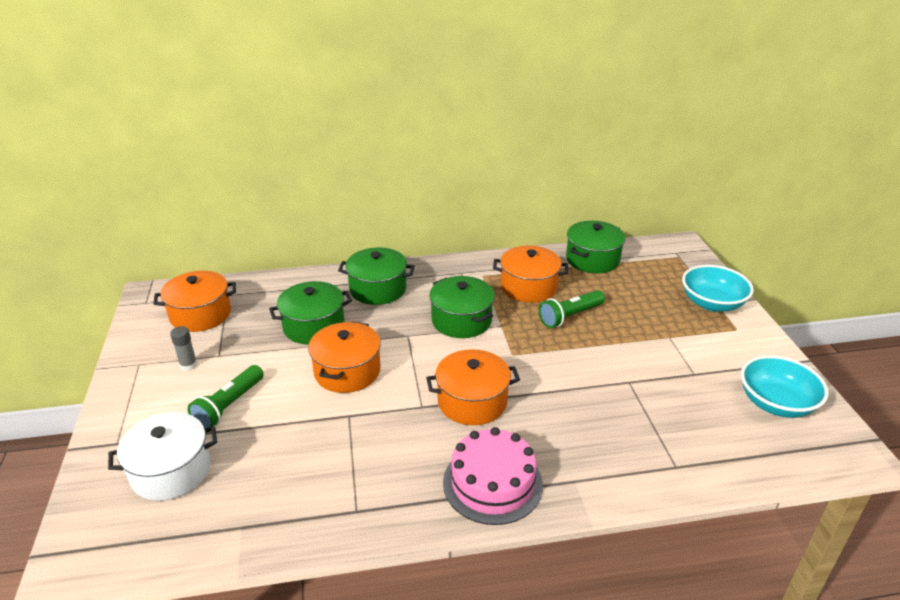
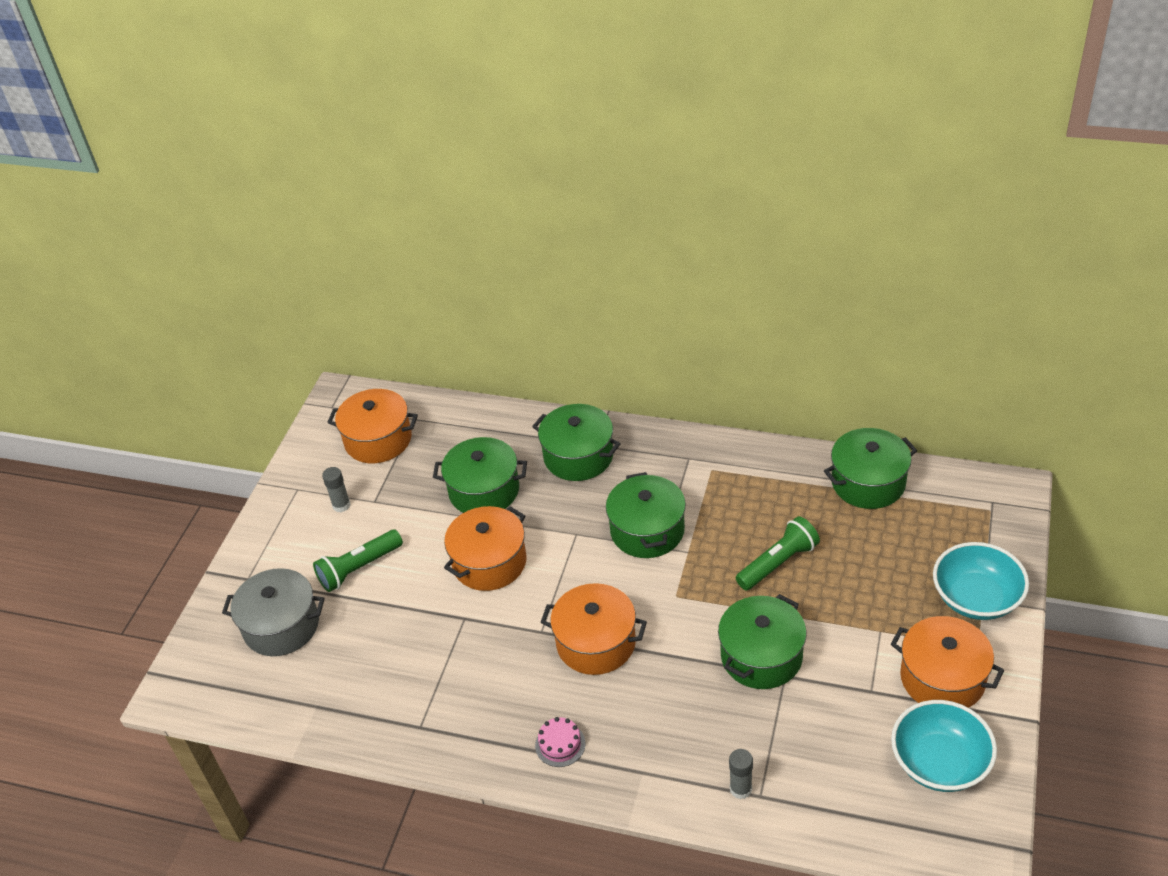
camera: 30 degrees right, 10 degrees up
(171, 471) = (281, 626): white pot -> grey pot
(492, 483) = (560, 744): pink cake -> pink cake, size x0.47
(529, 287) = (757, 504): orange pot -> orange pot (942, 678)
(570, 316) = (778, 563): green flashlight -> green flashlight turned 150 degrees clockwise
(603, 374) = (761, 656): none -> green pot
(658, 467) = (740, 789): none -> grey glue stick

